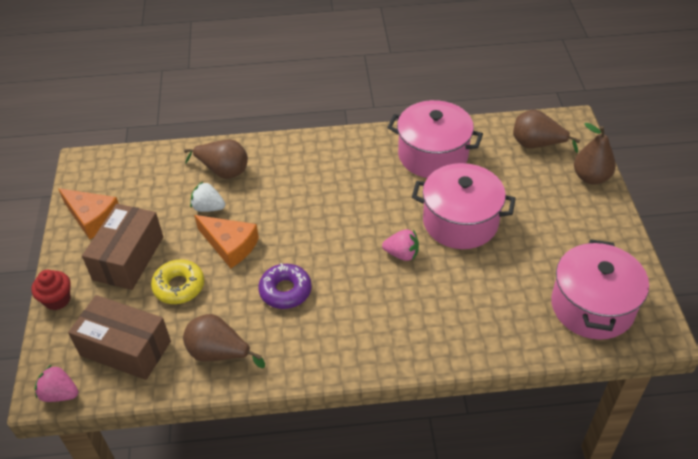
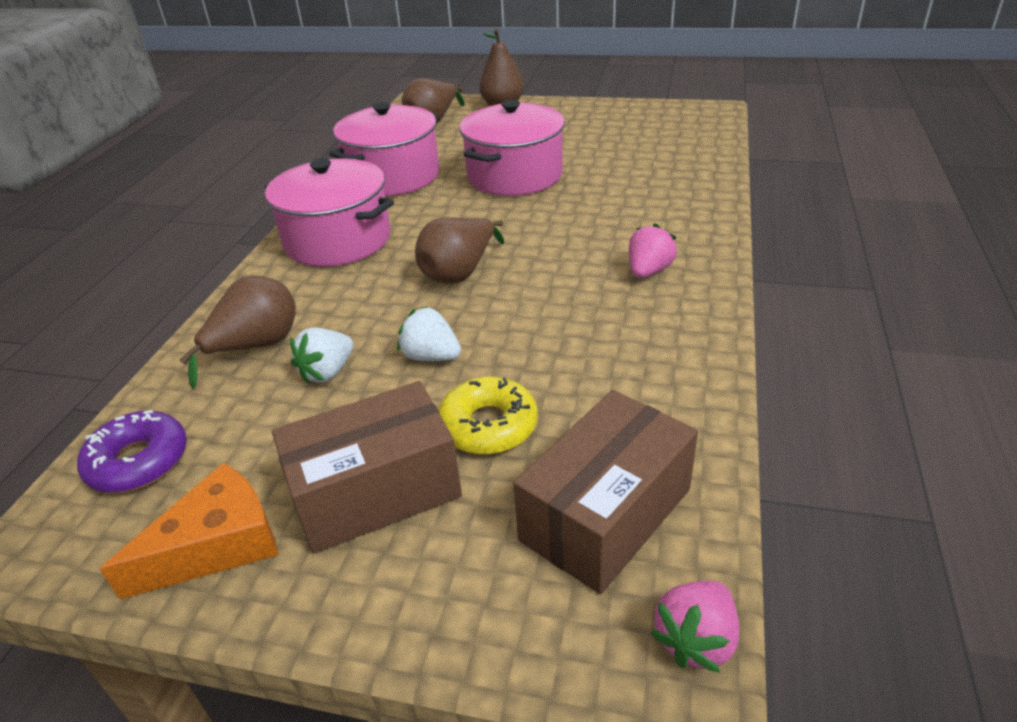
camera: 70 degrees left, 10 degrees down
(57, 300) = (422, 630): red cupcake -> none
(128, 258) = (375, 491): brown box -> brown box turned 60 degrees counterclockwise
(219, 353) = (655, 392): brown pear -> brown pear (460, 273)
(230, 245) = (431, 357): orange cheese -> white strawberry
(285, 291) = (557, 313): purple donut -> purple donut (138, 461)
(402, 254) = (542, 217): pink strawberry -> pink strawberry (648, 271)
(592, 306) = (672, 130): pink pot -> pink pot (338, 240)

